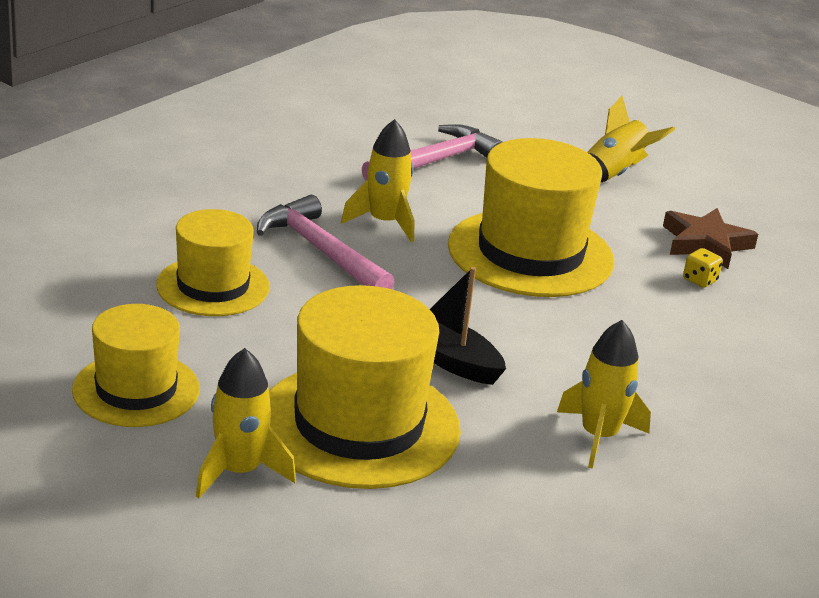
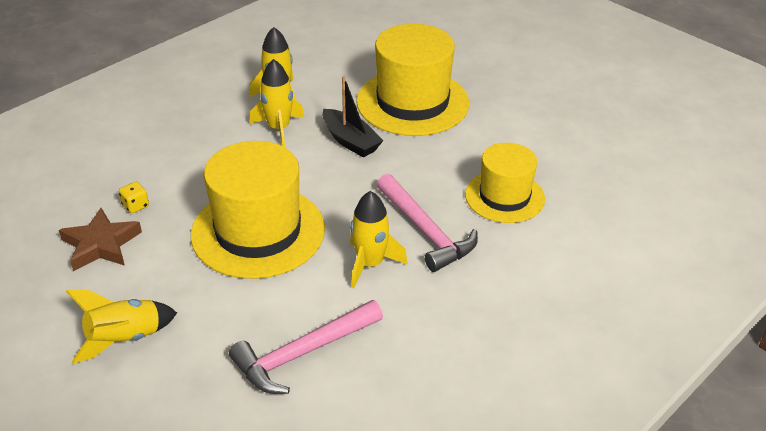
camera: 170 degrees left, 10 degrees up
(136, 389) = (539, 123): yellow hat -> none
(239, 471) = (476, 80): yellow rocket -> yellow rocket (279, 128)

